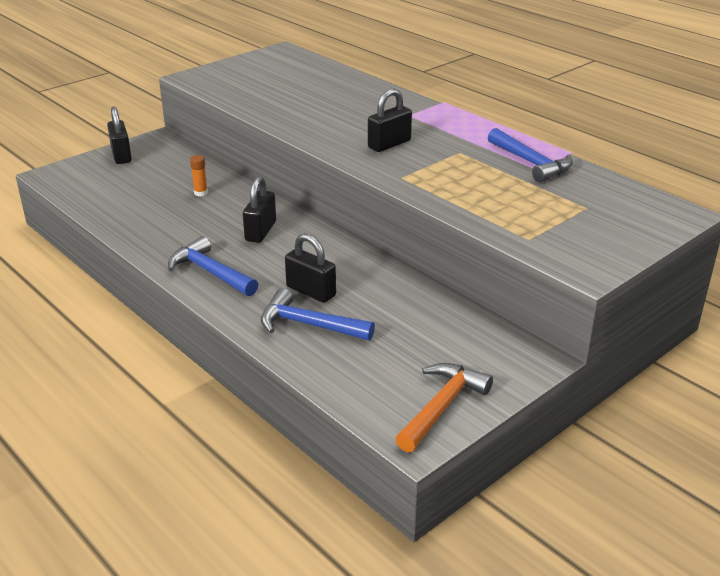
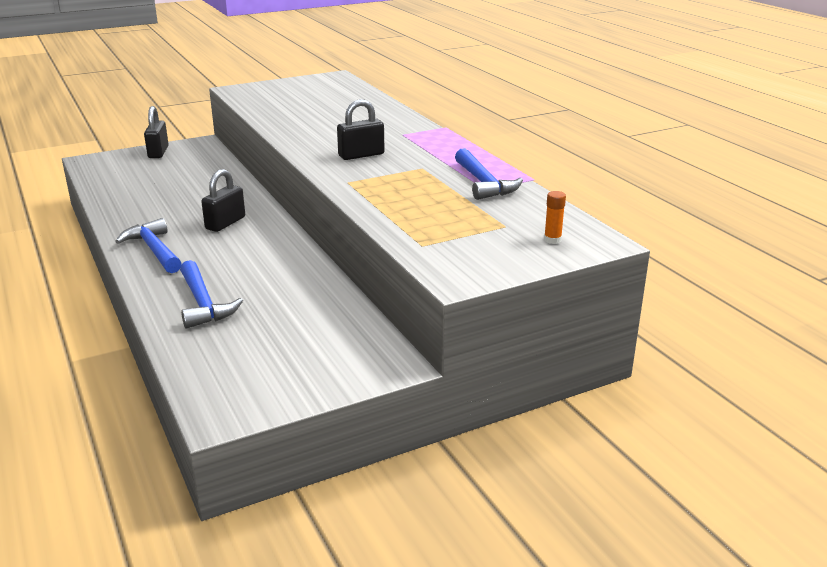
camera: 15 degrees right, 5 degrees down
(201, 193) = (200, 187): orange glue stick -> orange glue stick (552, 240)
(309, 325) = (203, 303): blue hammer -> blue hammer turned 150 degrees counterclockwise
(311, 291) = (228, 276): black padlock -> none
(442, 407) = (267, 391): orange hammer -> none

